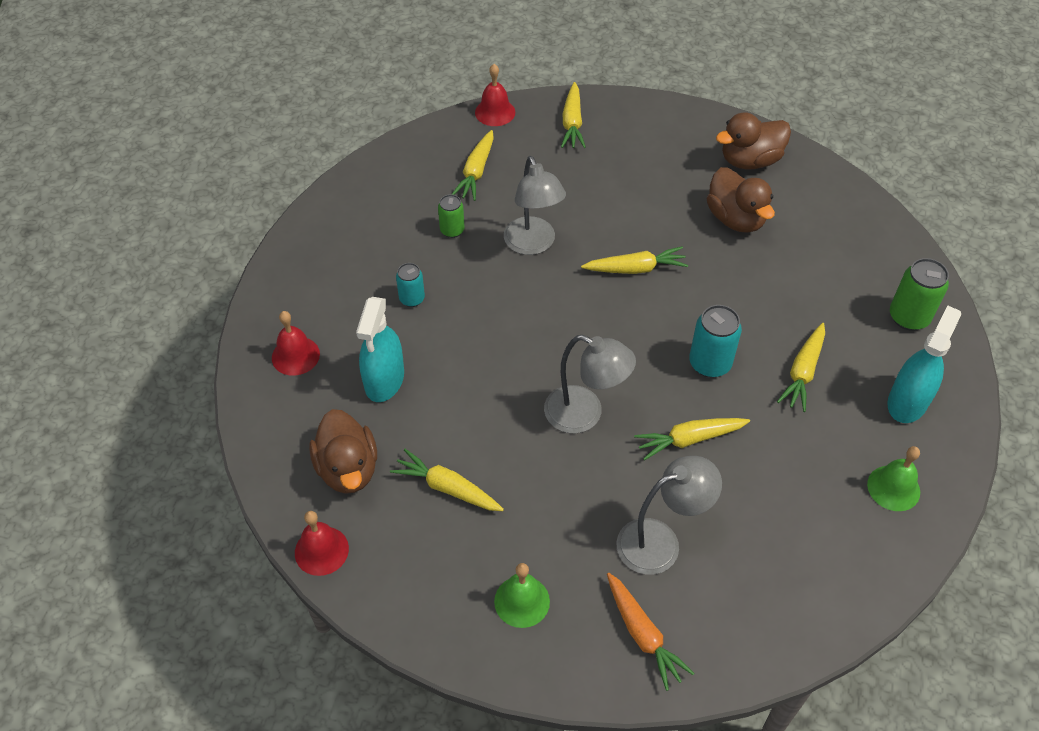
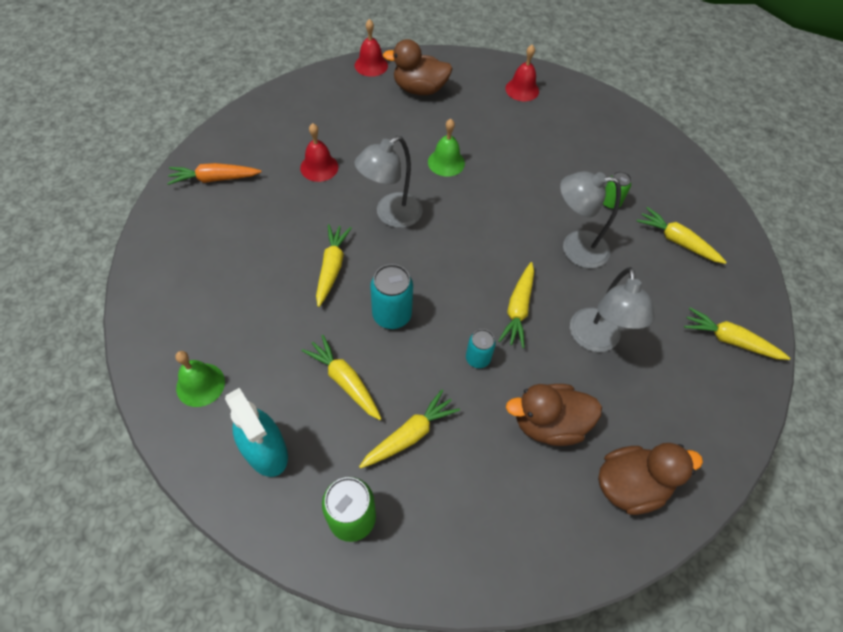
camera: 110 degrees right, 5 degrees up
(384, 380) = (479, 123): turquoise spray bottle -> none
(412, 299) = (547, 158): turquoise can -> turquoise can (477, 358)
(447, 488) = (377, 127): yellow carrot -> yellow carrot (410, 434)
(495, 112) = (758, 283): red bell -> red bell (319, 167)
(522, 601) = (278, 134): green bell -> green bell (446, 162)
(660, 541) = (266, 214): grey lamp -> grey lamp (595, 340)
(750, 160) = (630, 485): brown duck -> brown duck turned 75 degrees clockwise

